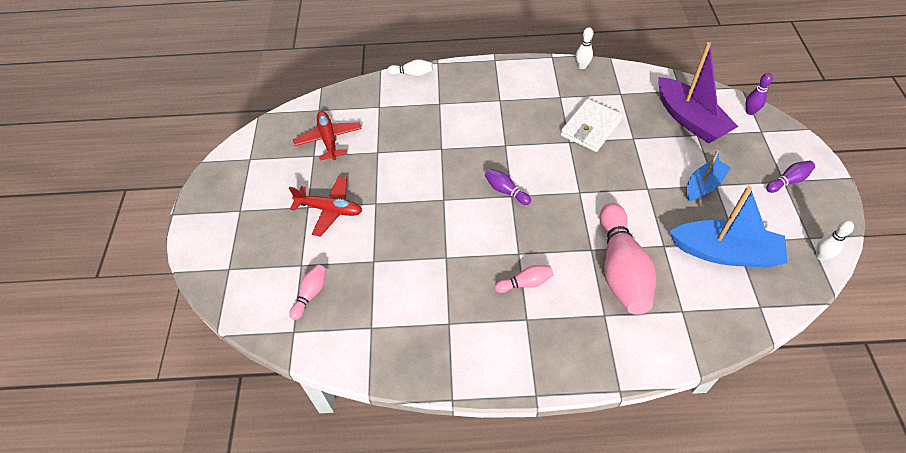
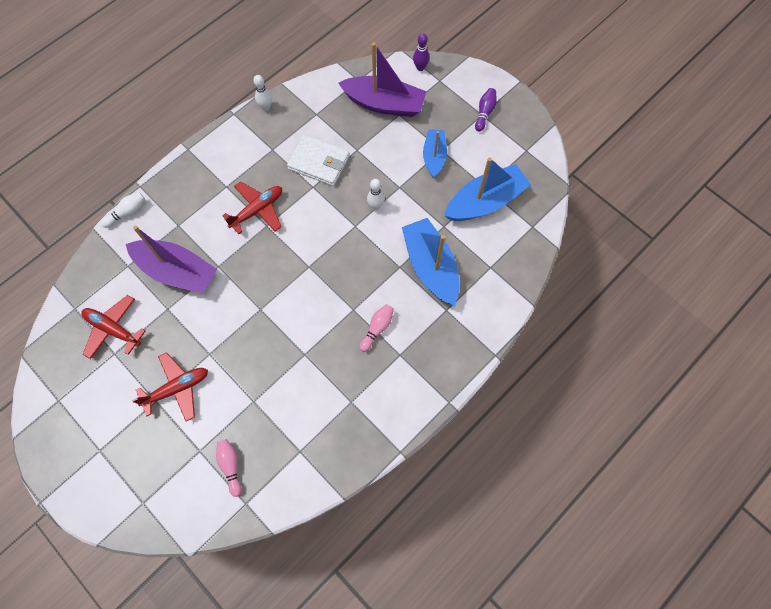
camera: 45 degrees left, 15 degrees up
(408, 132) = (177, 271): none -> purple boat
(506, 191) = (301, 265): purple bowling pin -> none
(508, 130) = (257, 210): none -> red plane
(590, 128) = (319, 162): white wallet -> white wallet turned 60 degrees counterclockwise
(621, 269) = (430, 266): pink bowling pin -> blue boat
(821, 256) = (542, 160): white bowling pin -> white bowling pin (376, 206)

